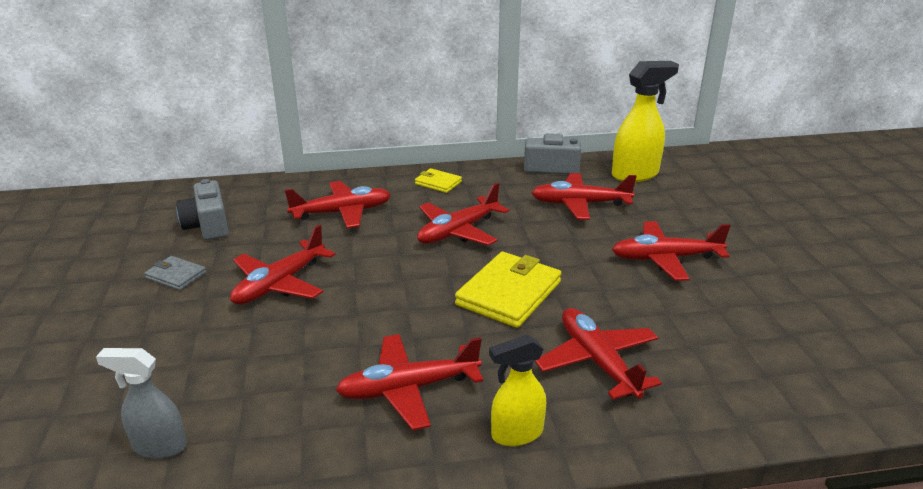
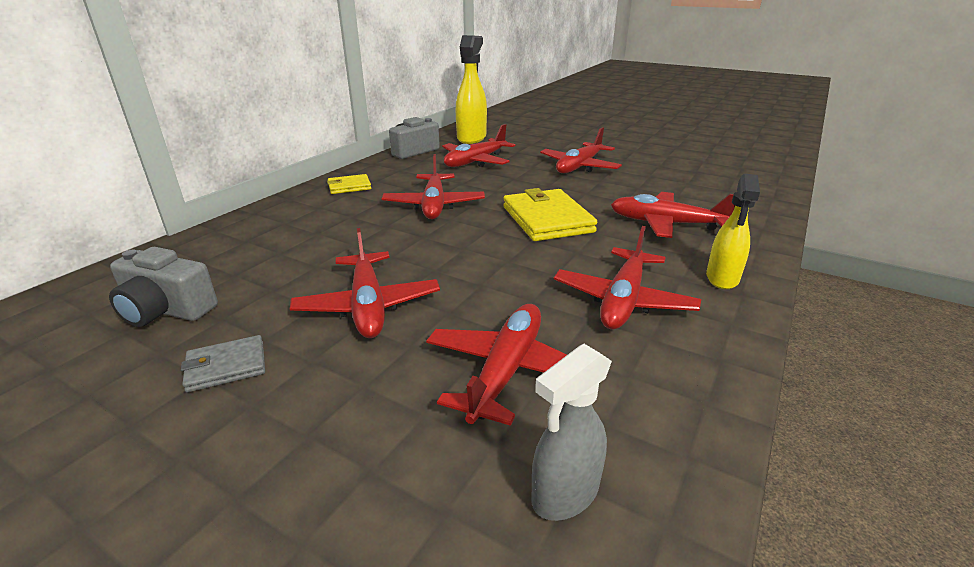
camera: 50 degrees left, 0 degrees up
(342, 212) = (308, 235): red plane -> red plane (506, 370)

